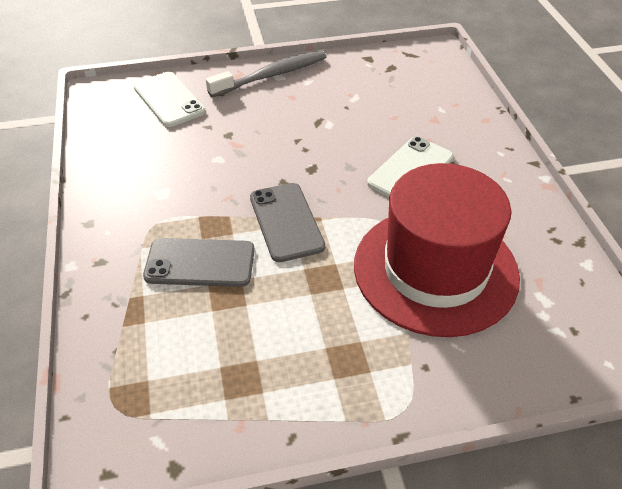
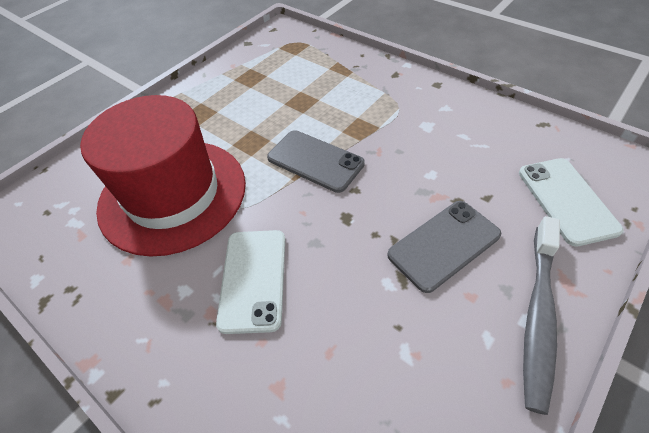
camera: 145 degrees right, 5 degrees up
(169, 99) = (566, 200): white phone -> white phone turned 60 degrees clockwise
(200, 263) = (338, 105): grey phone -> grey phone (444, 245)

